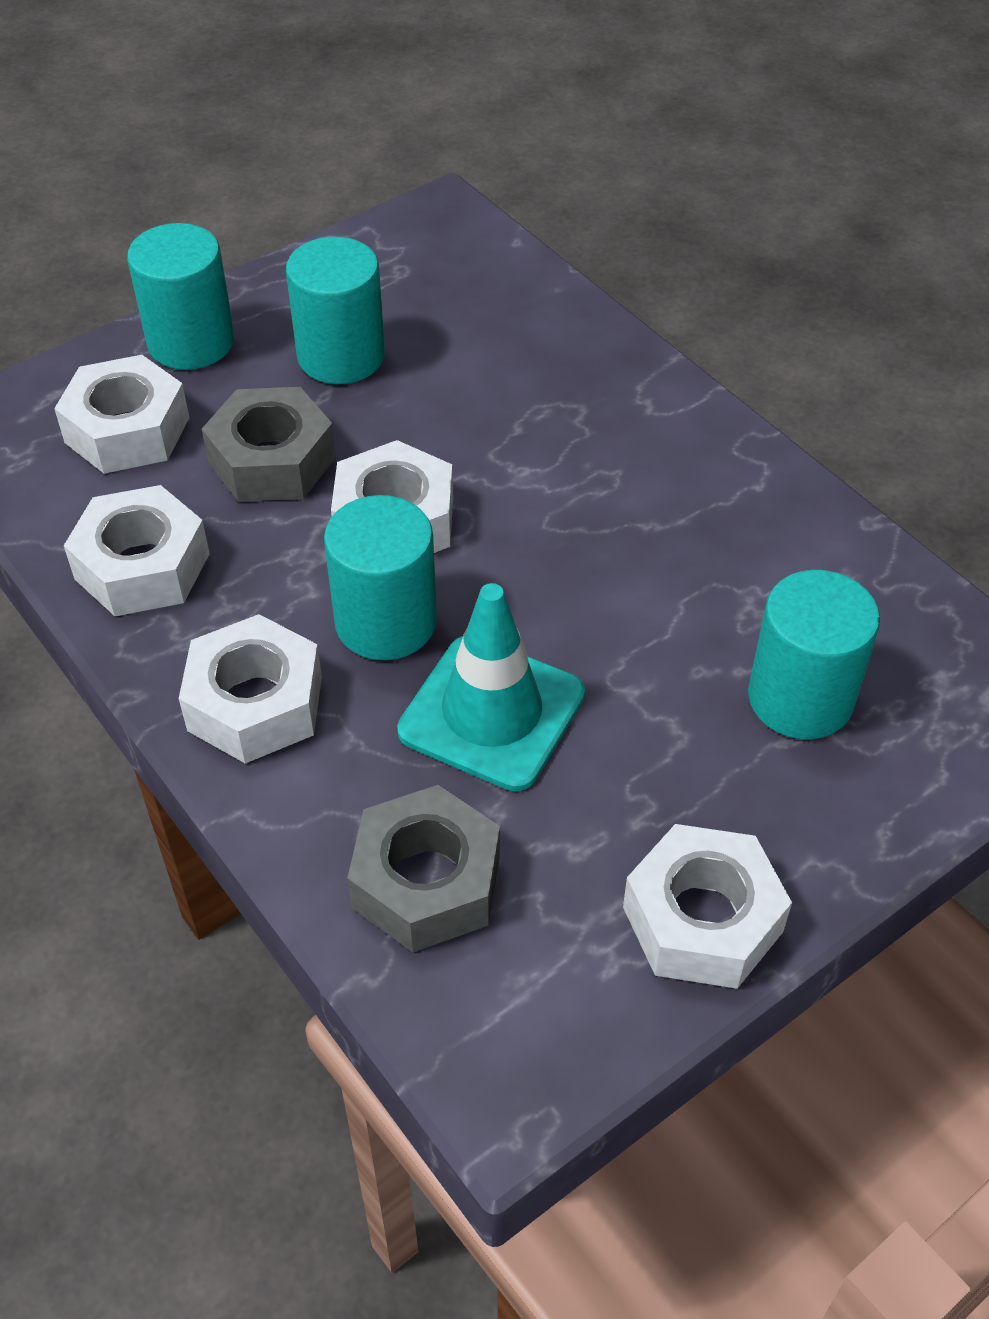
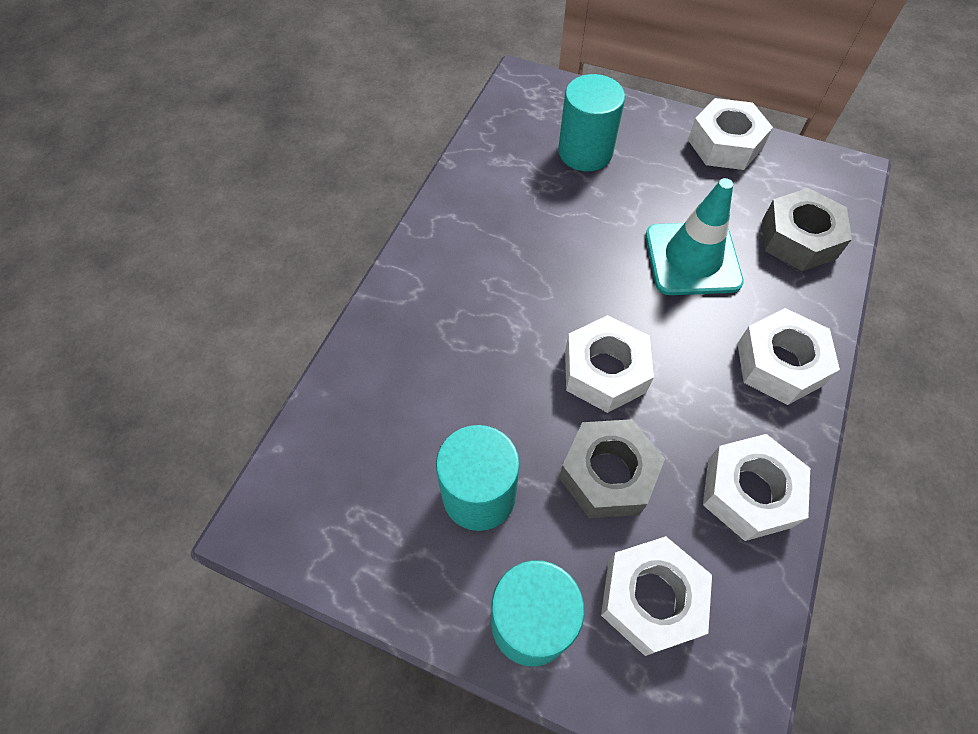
camera: 120 degrees left, 10 degrees up
(386, 622) = (678, 334): turquoise cylinder -> none

